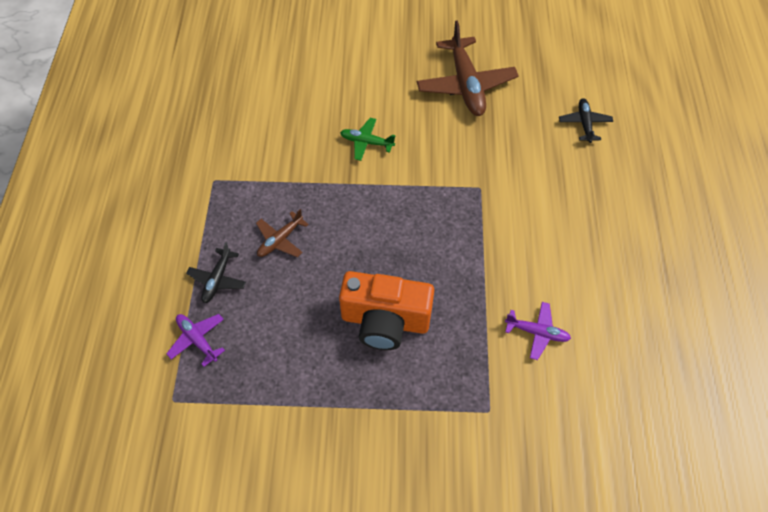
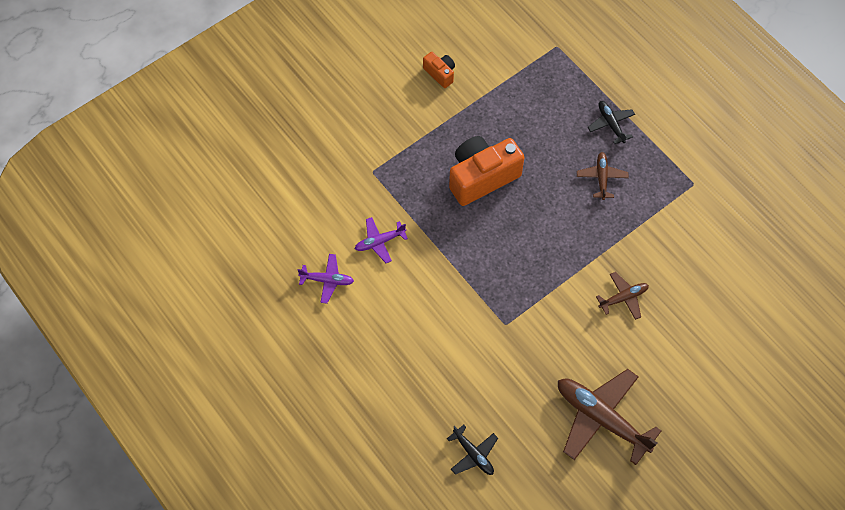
camera: 140 degrees right, 5 degrees up
(197, 339) = (581, 84): purple plane -> purple plane (327, 280)
(320, 470) = (440, 73): none -> orange camera
(366, 142) = (623, 298): green plane -> brown plane

